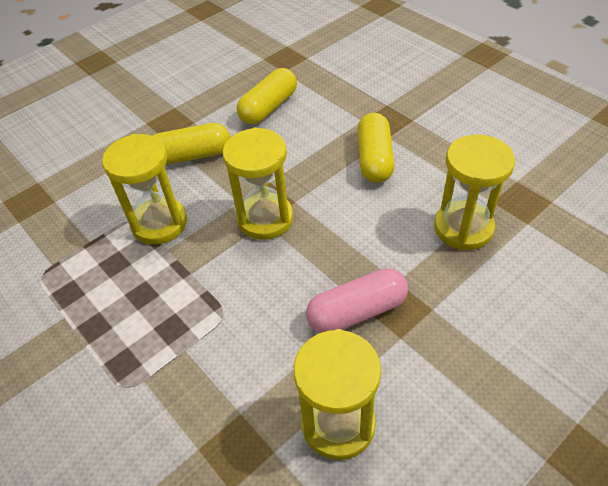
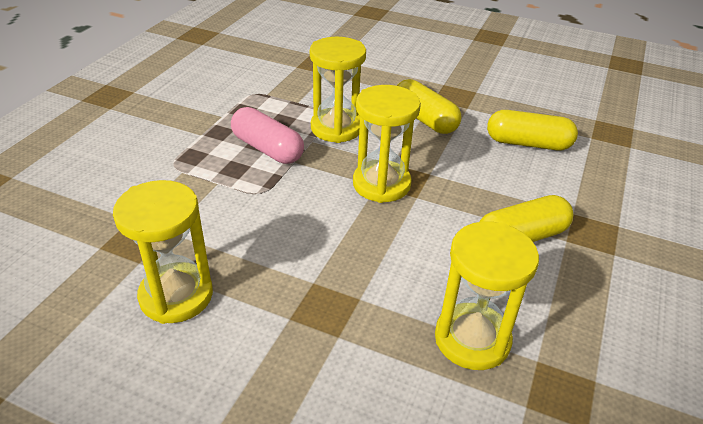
camera: 60 degrees right, 10 degrees down
(357, 312) = (305, 276): pink capsule -> pink capsule (267, 149)

